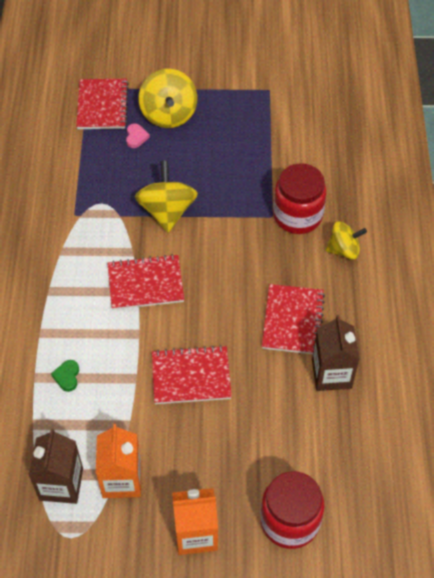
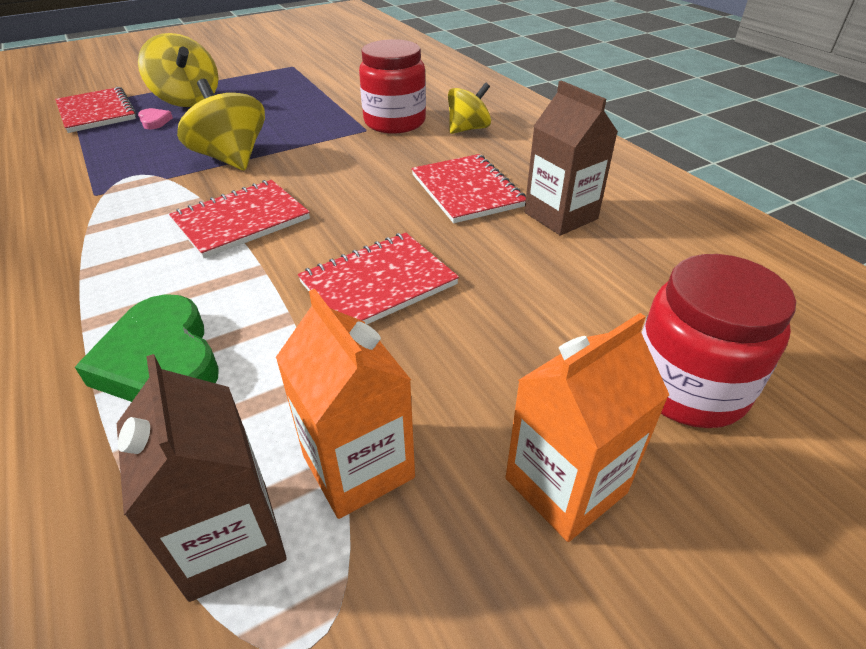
camera: 30 degrees left, 15 degrees down
(67, 376) = (161, 361): green heart -> green heart, size x2.25

